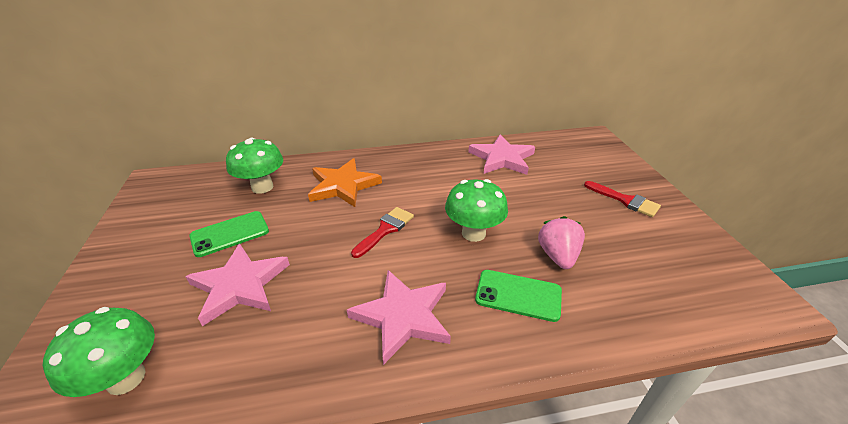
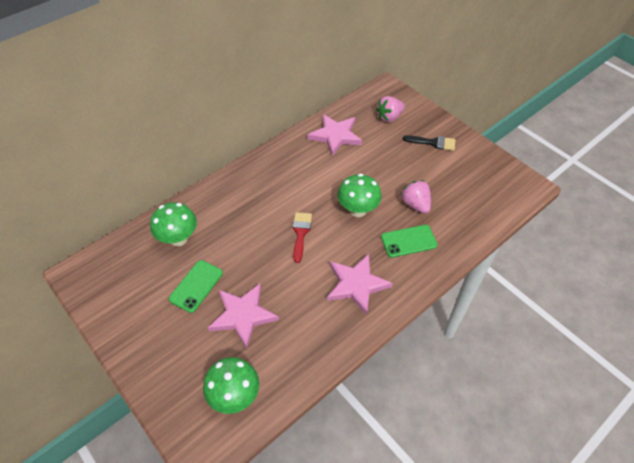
camera: 30 degrees left, 15 degrees up
(343, 185) = (240, 210): orange star -> none
(579, 161) = (389, 117): none -> pink strawberry
(625, 200) = (433, 143): red brush -> black brush

